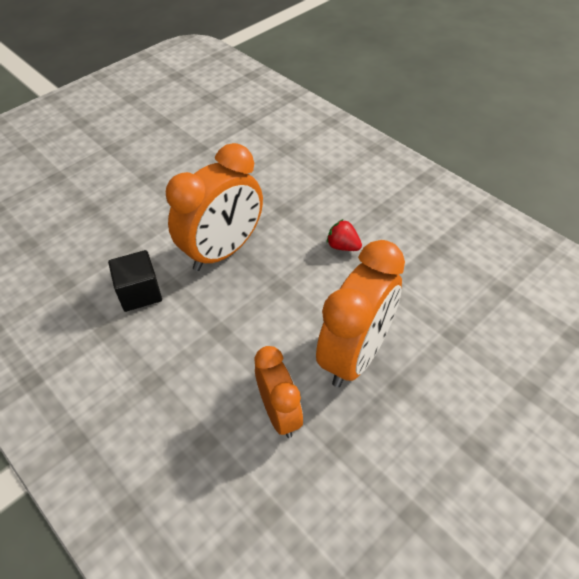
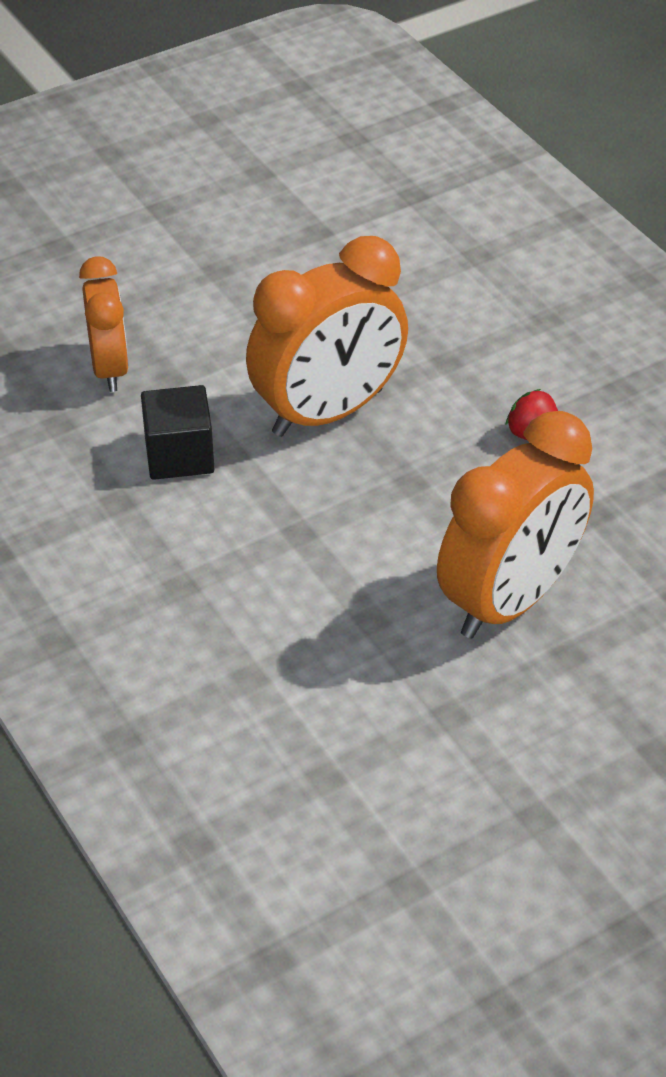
camera: 10 degrees right, 5 degrees down
(280, 413) = (370, 659): orange clock -> orange clock (110, 368)

